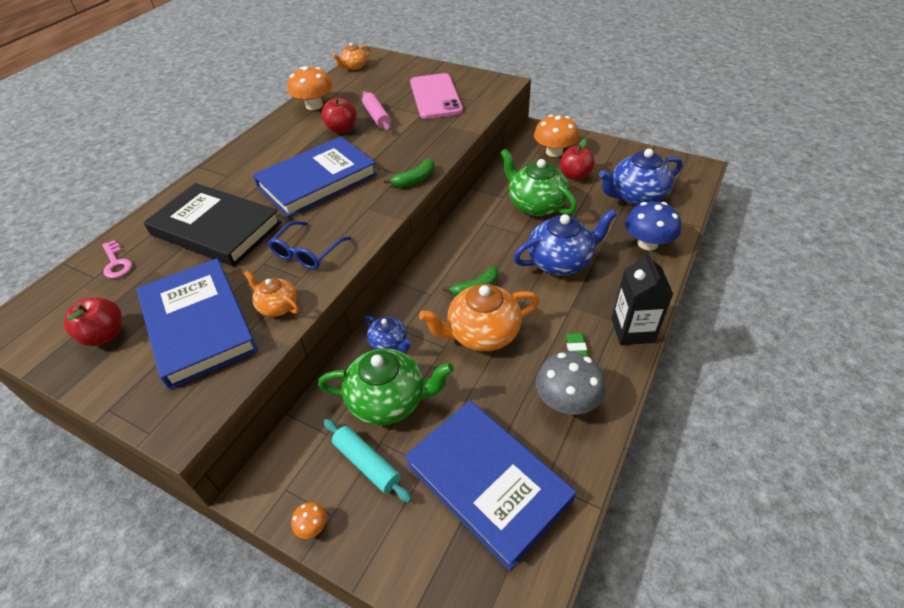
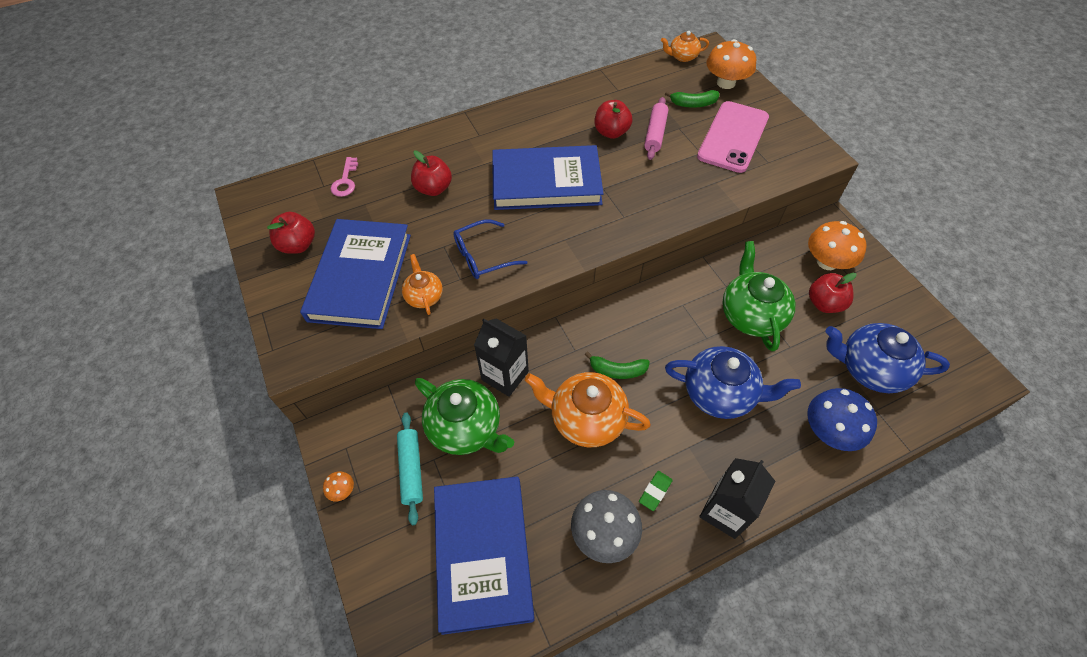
camera: 35 degrees right, 10 degrees up
(216, 229) = (433, 188): black book -> red apple
(314, 105) = (608, 89): orange mushroom -> orange mushroom (726, 83)
(389, 343) = (505, 375): blue teapot -> black carton
(415, 180) = (631, 230): green banana -> green banana (693, 104)

